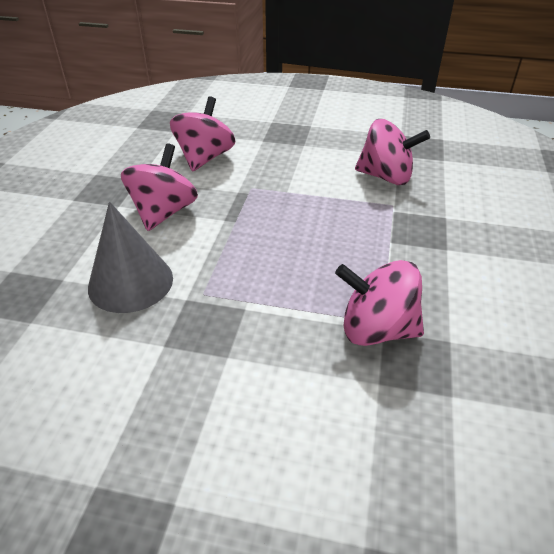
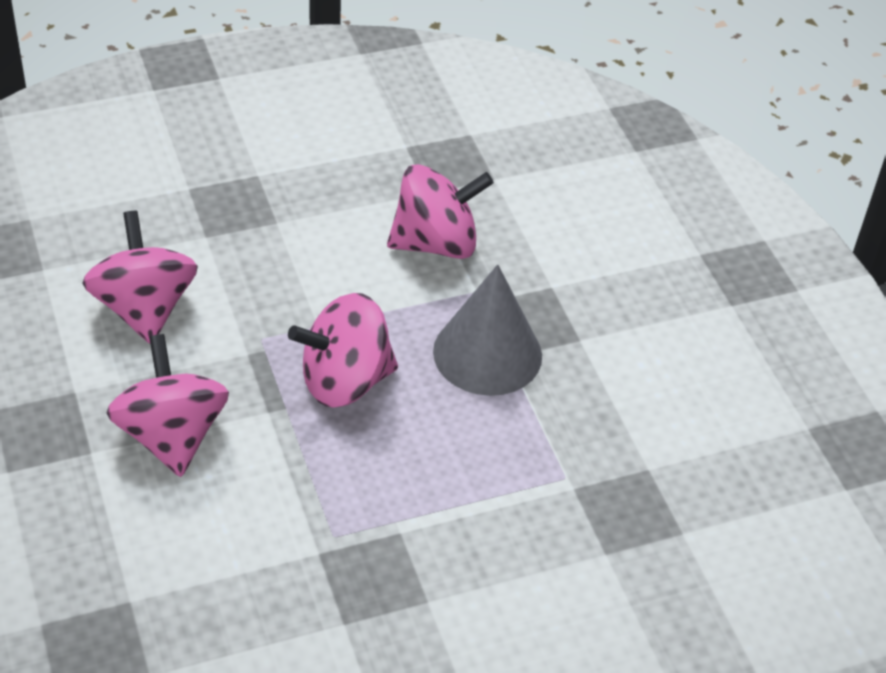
camera: 35 degrees left, 5 degrees up
(130, 282) = (227, 563): grey cone -> grey cone (487, 353)
(376, 329) = (565, 490): pink spinning top -> pink spinning top (345, 381)

